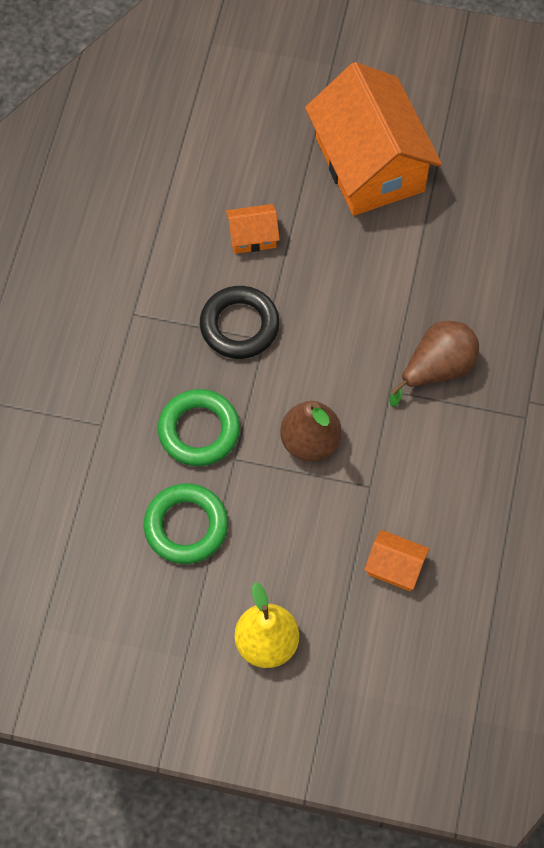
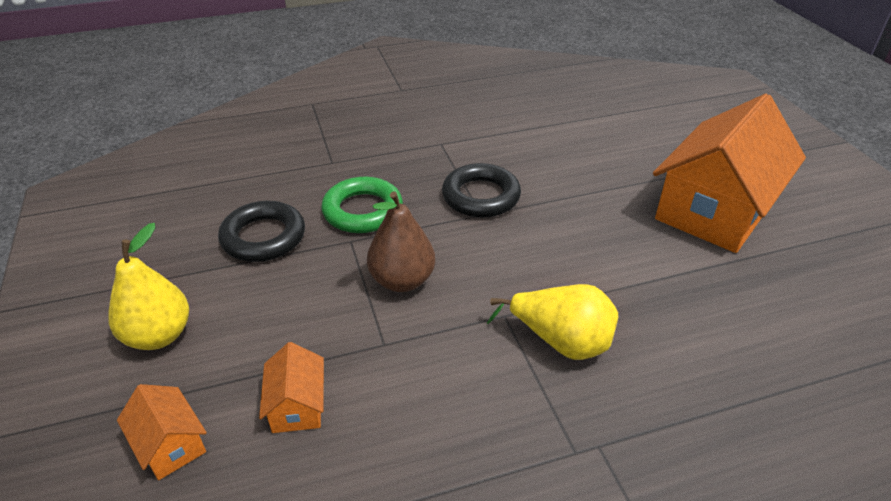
camera: 60 degrees right, 25 degrees down
(186, 526) = (263, 237): green ring -> black ring
(252, 236) = (569, 173): orange house -> orange house (170, 444)
(437, 369) = (560, 342): brown pear -> yellow pear

